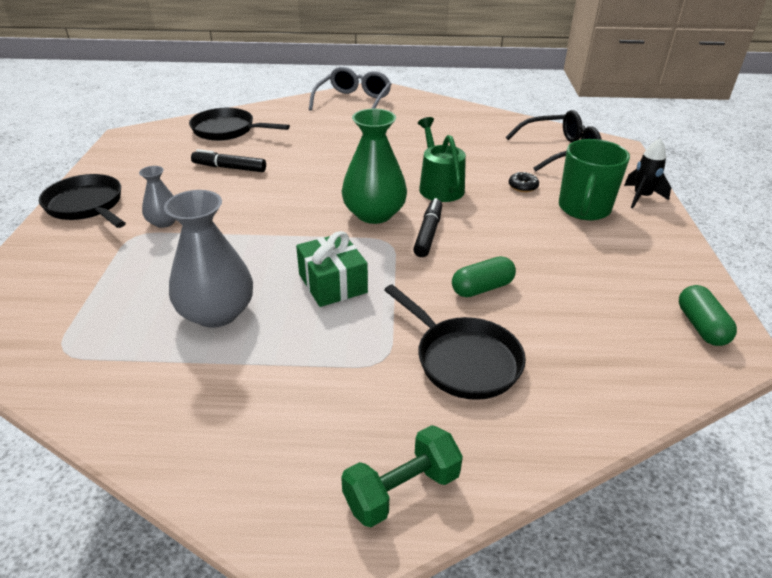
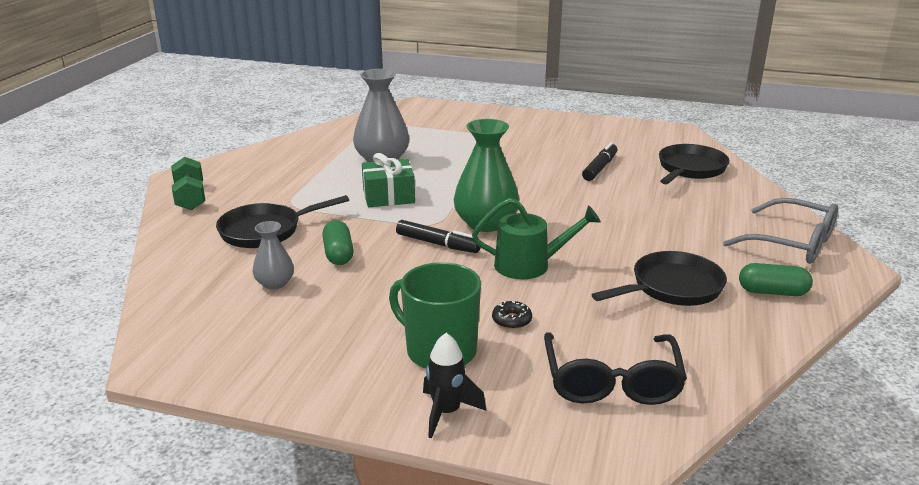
camera: 105 degrees right, 10 degrees down
(87, 205) = (545, 122): black pan -> black pan (672, 287)
(164, 222) = (509, 145): grey vase -> grey vase (275, 283)
(701, 326) = (198, 352): green capsule -> green capsule (772, 292)

